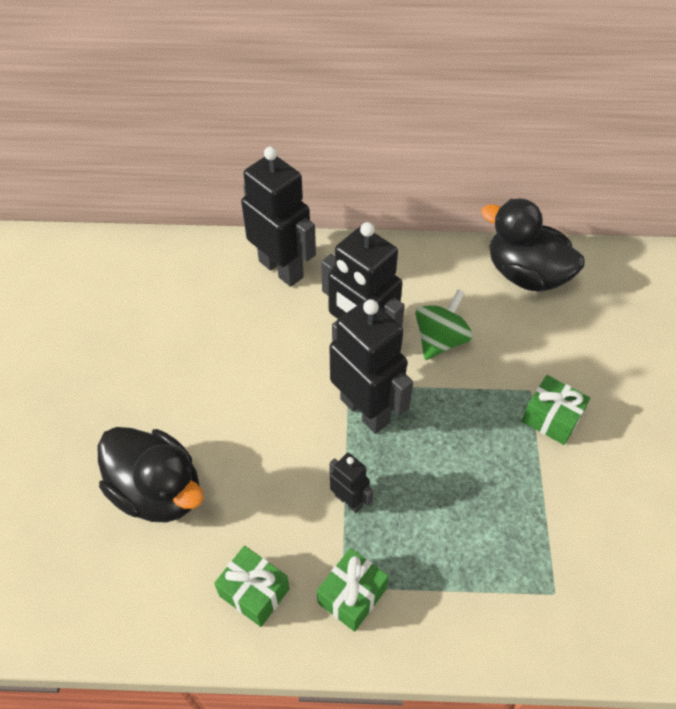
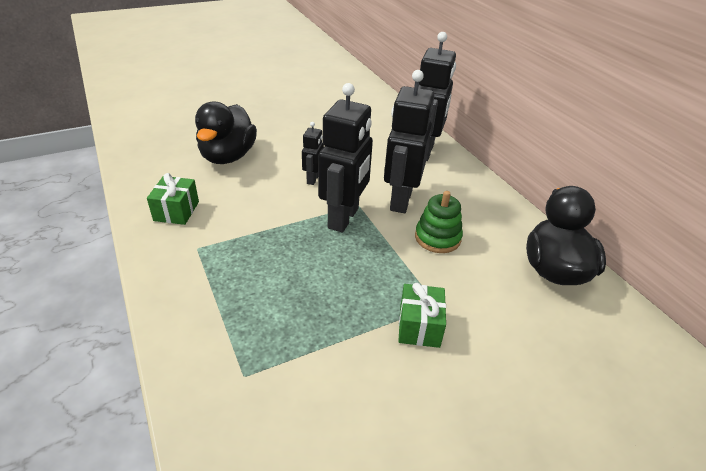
camera: 60 degrees right, 15 degrees down
(349, 500) = (265, 231): black robot -> black robot (313, 179)
(352, 596) = (191, 254): green gift -> none
(440, 340) = (437, 238): green spinning top -> green stacking toy

